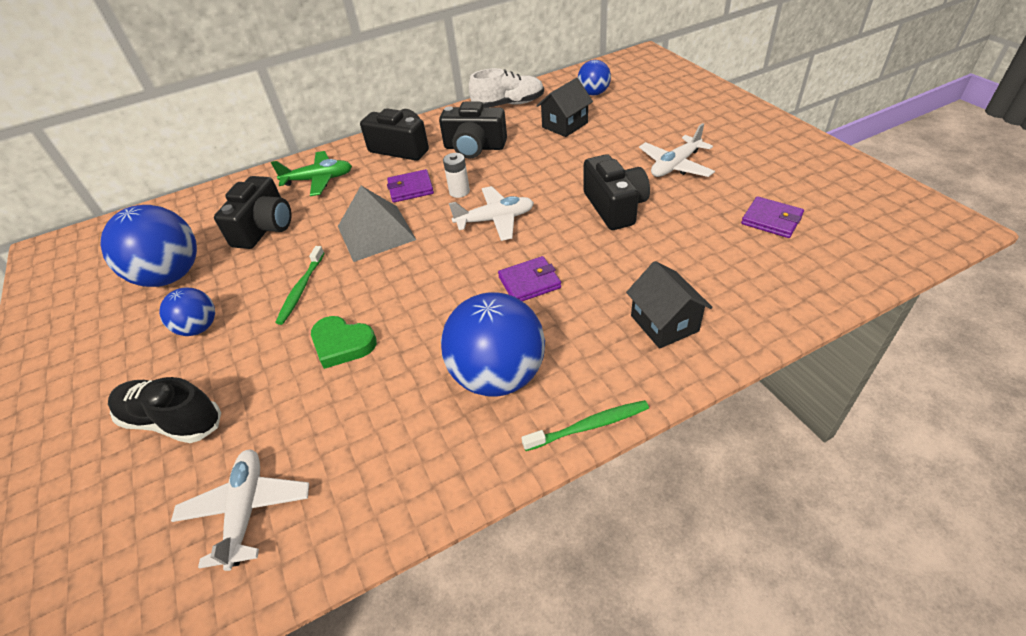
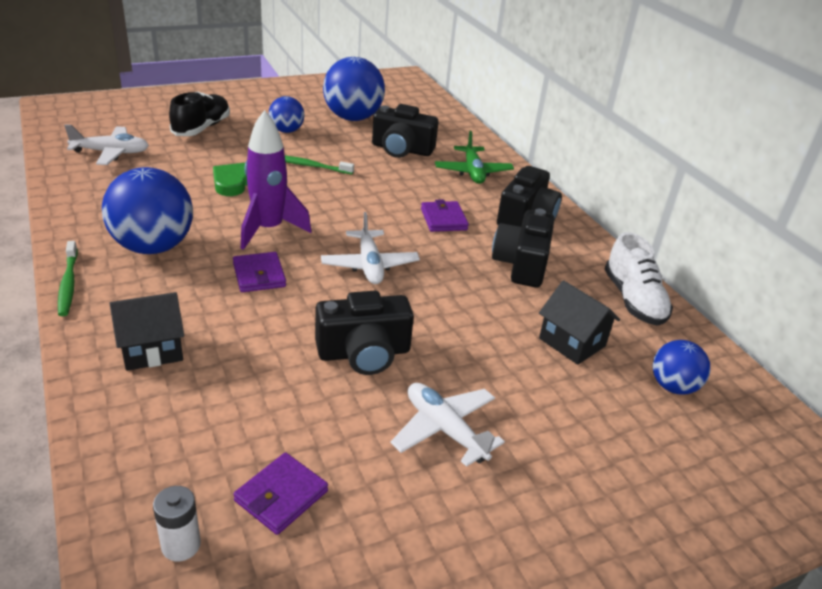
camera: 85 degrees right, 10 degrees down
(376, 232) = (374, 199): grey pyramid -> none
(446, 293) = (268, 230): none -> purple rocket
(459, 191) = (429, 247): white battery -> white battery (181, 545)

